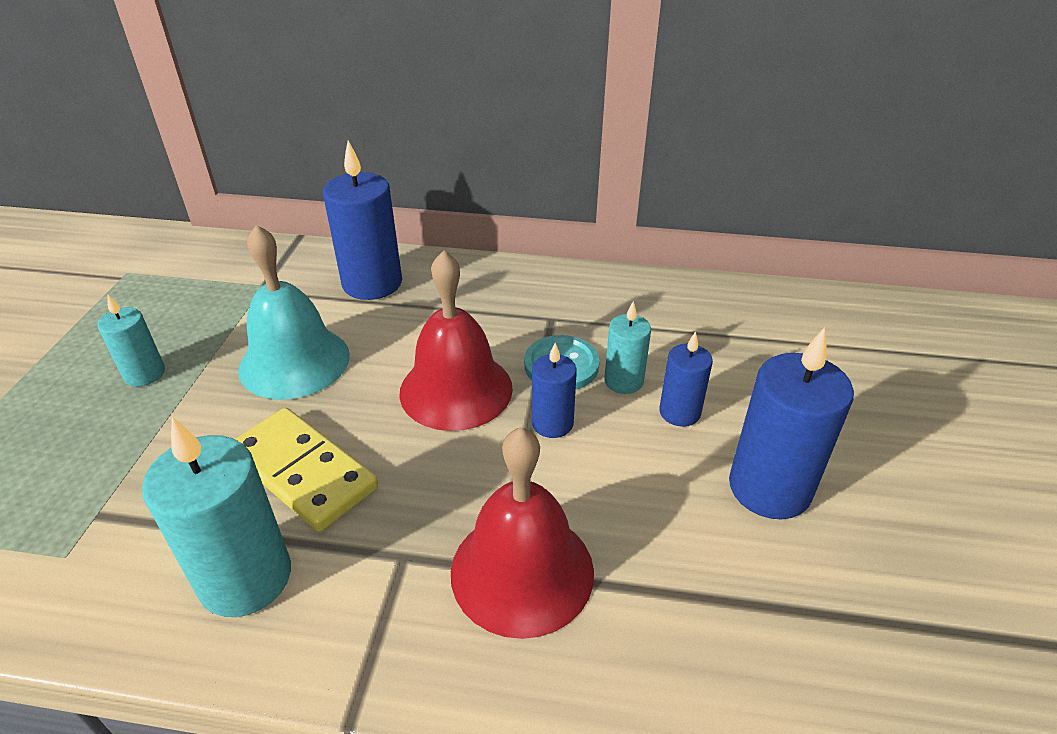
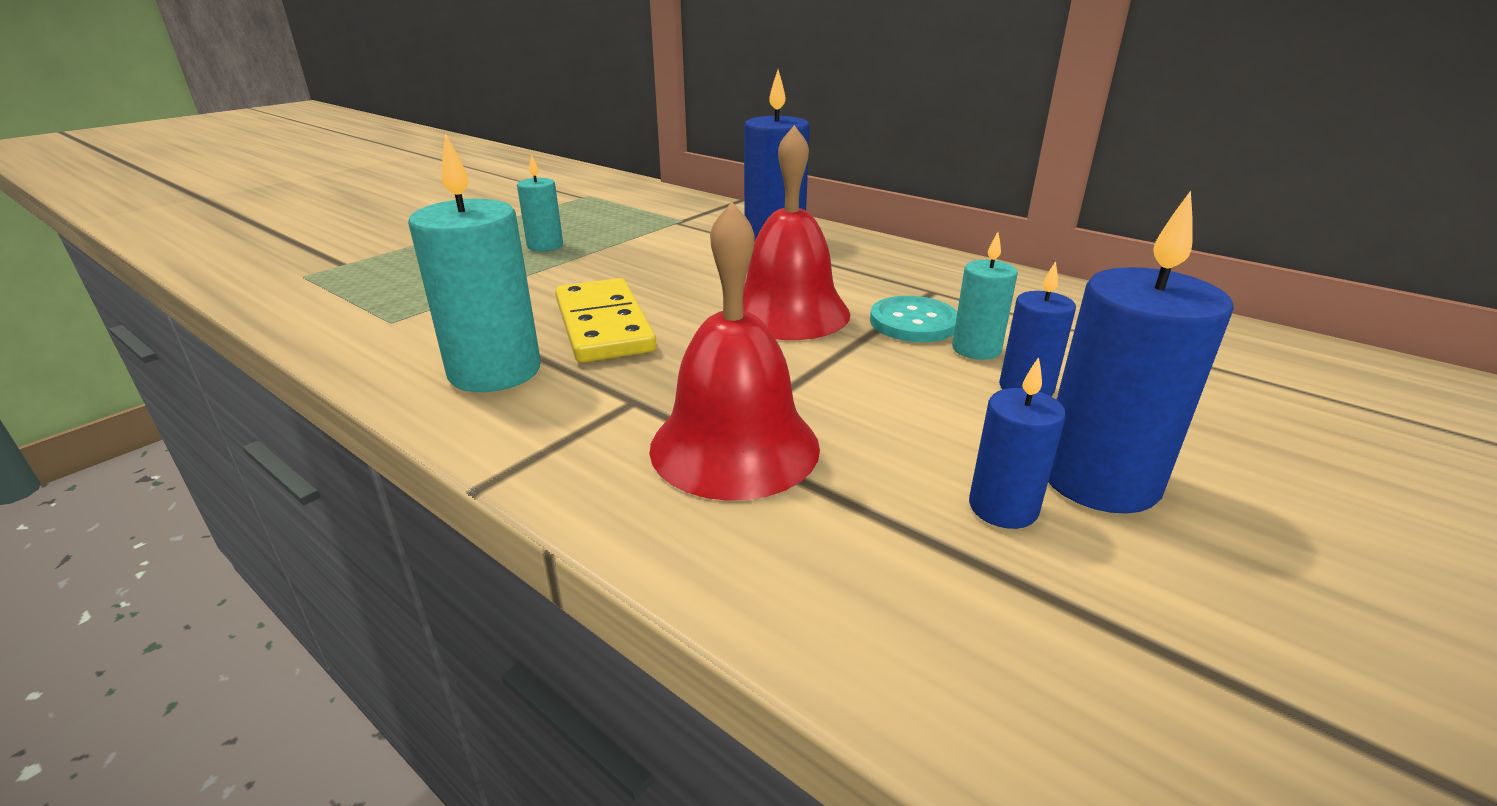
camera: 30 degrees right, 10 degrees down
(294, 362) = (662, 264): turquoise bell -> none
(552, 423) = (866, 357): blue candle -> blue candle (1003, 507)

